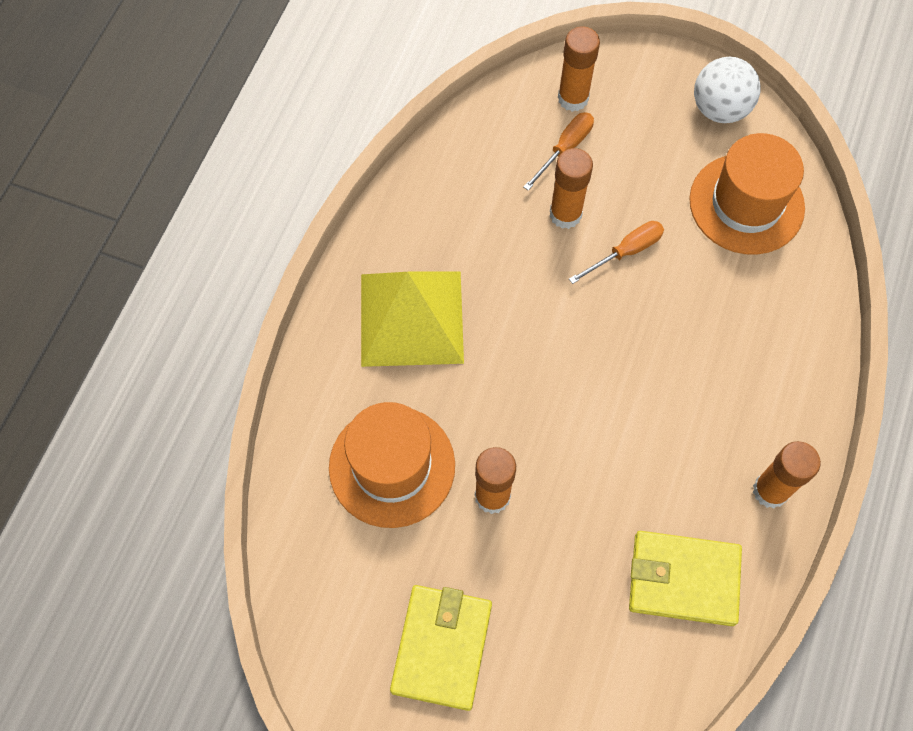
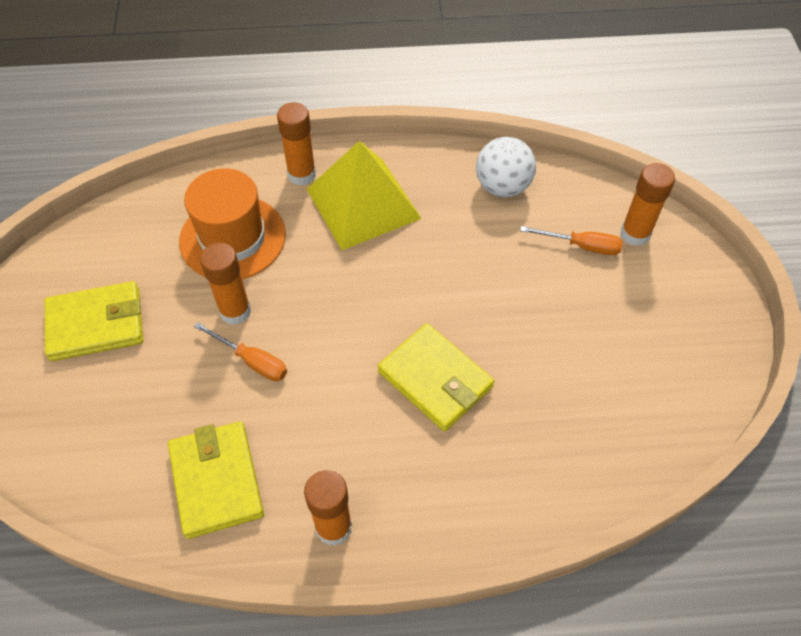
camera: 65 degrees right, 10 degrees down
(565, 214) = (518, 269): orange glue stick -> orange glue stick (302, 174)
(626, 252) = (510, 325): orange screwdriver -> orange screwdriver (252, 361)
(656, 342) = (435, 379): none -> yellow wallet
(719, 109) = (709, 348): white ball -> white ball (502, 187)
(746, 204) = (623, 405): orange hat -> none

